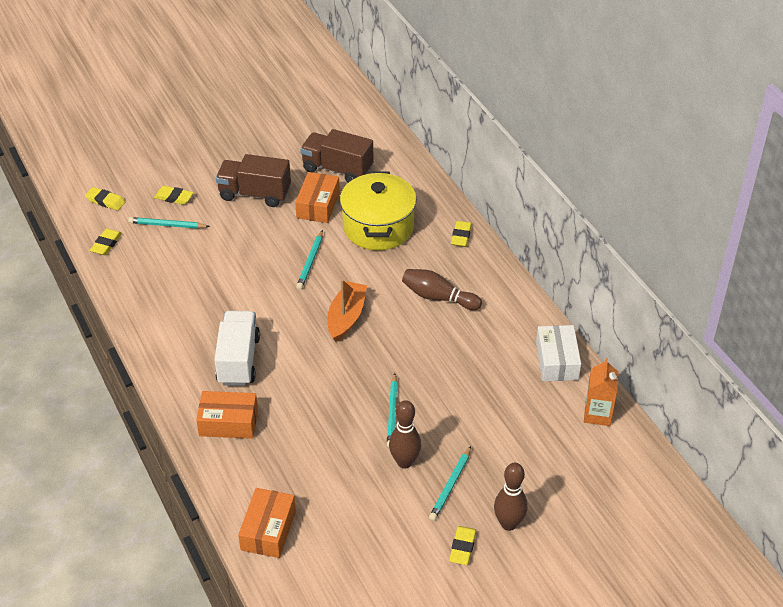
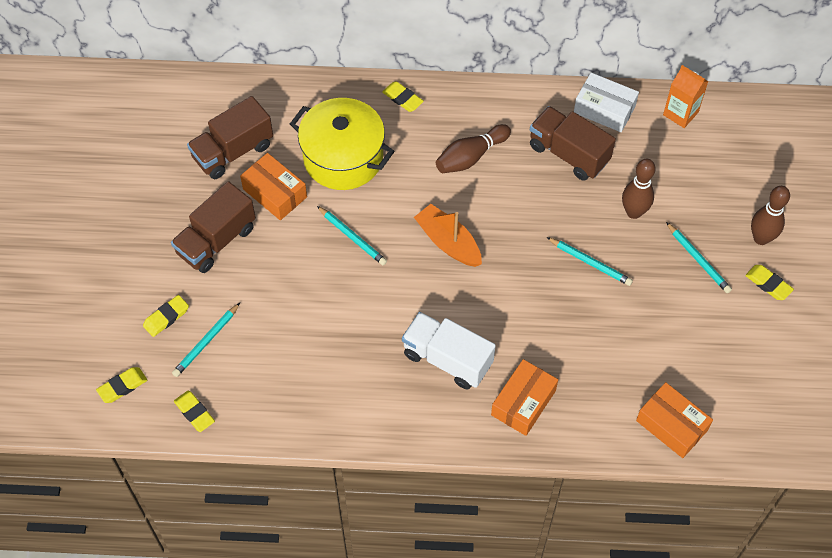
camera: 60 degrees left, 15 degrees up
(404, 462) = (653, 281): brown bowling pin -> brown bowling pin (634, 212)
(491, 356) = (568, 154): none -> brown truck

